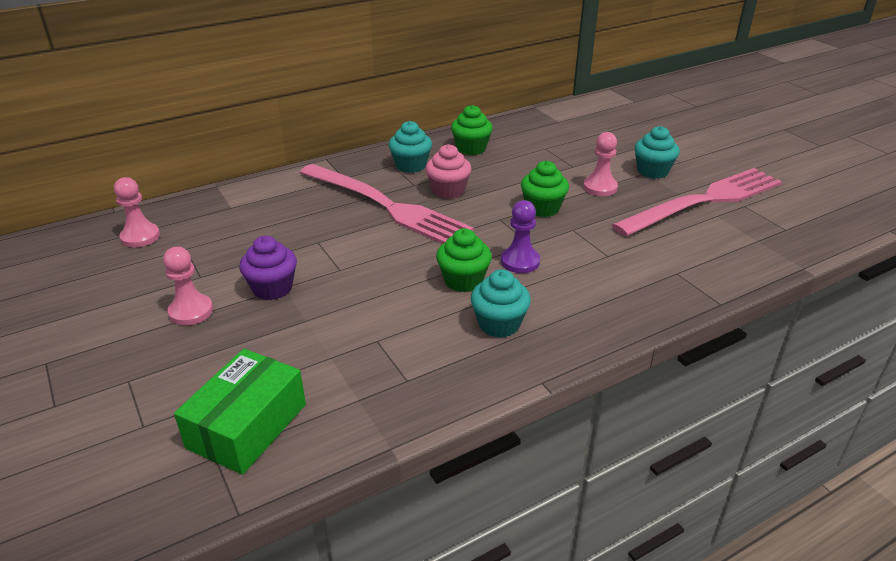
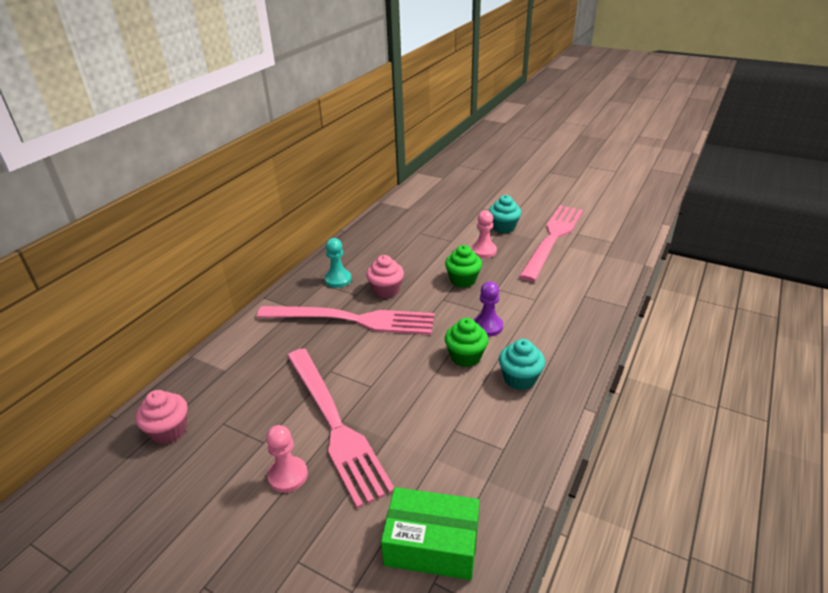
camera: 30 degrees left, 0 degrees up
(140, 237) = (169, 431): pink pawn -> pink cupcake
(247, 426) = (431, 544): green box -> green box turned 75 degrees counterclockwise
(272, 288) = (335, 425): purple cupcake -> pink fork
(411, 165) = (338, 279): turquoise cupcake -> turquoise pawn
(471, 148) = (368, 250): green cupcake -> none

